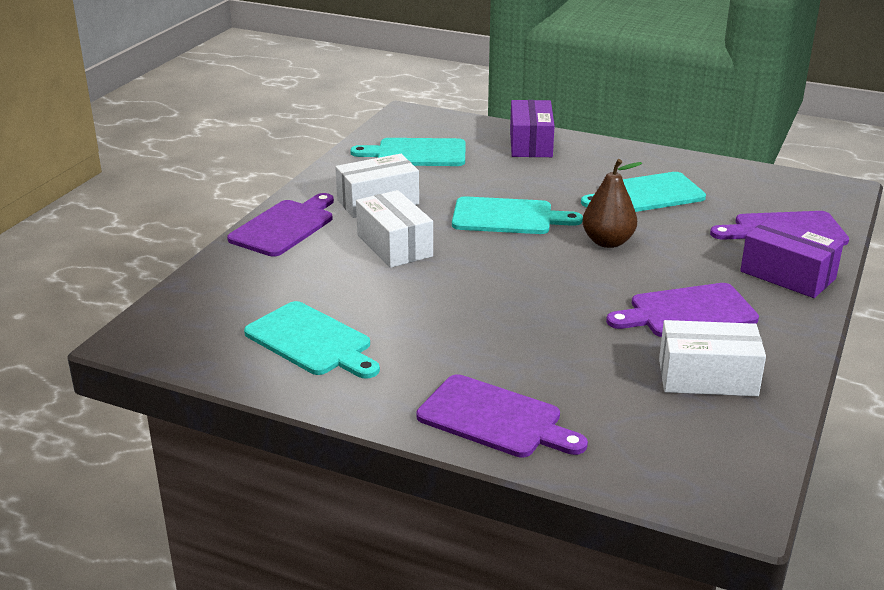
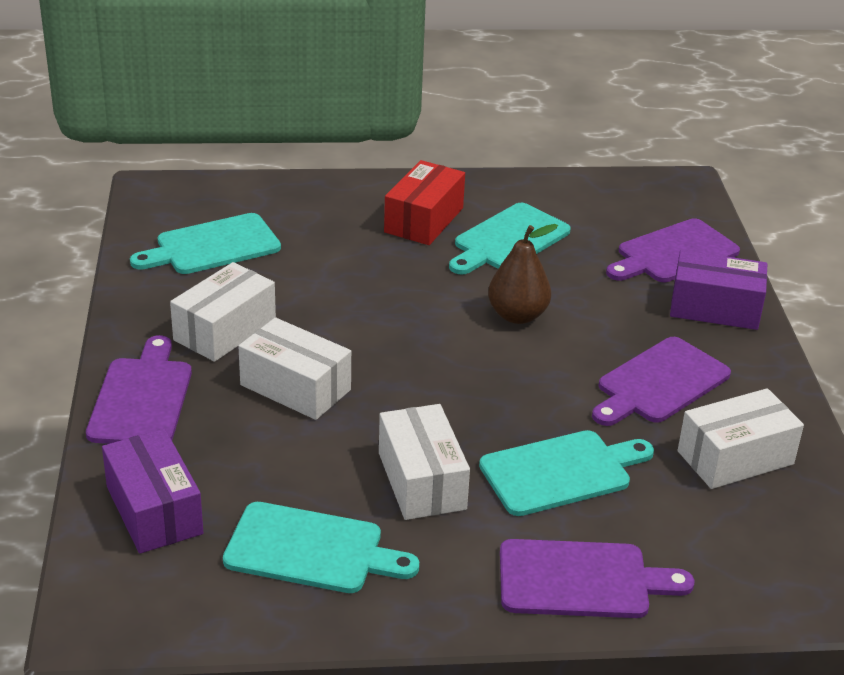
camera: 30 degrees left, 5 degrees up
(431, 323) = (421, 481): none -> white box
(507, 217) = (388, 311): turquoise cutting board -> turquoise cutting board (561, 472)
(530, 144) = (332, 200): purple box -> purple box (154, 510)
(590, 169) = (424, 220): none -> red box

